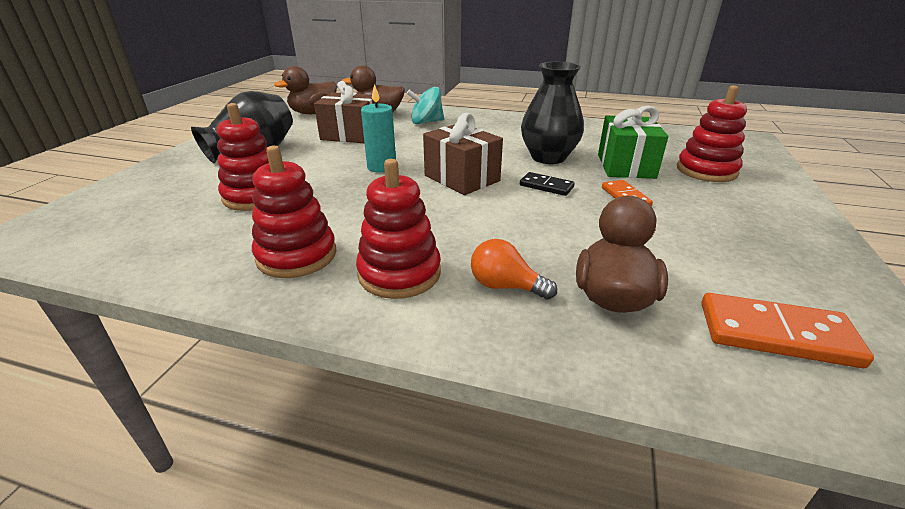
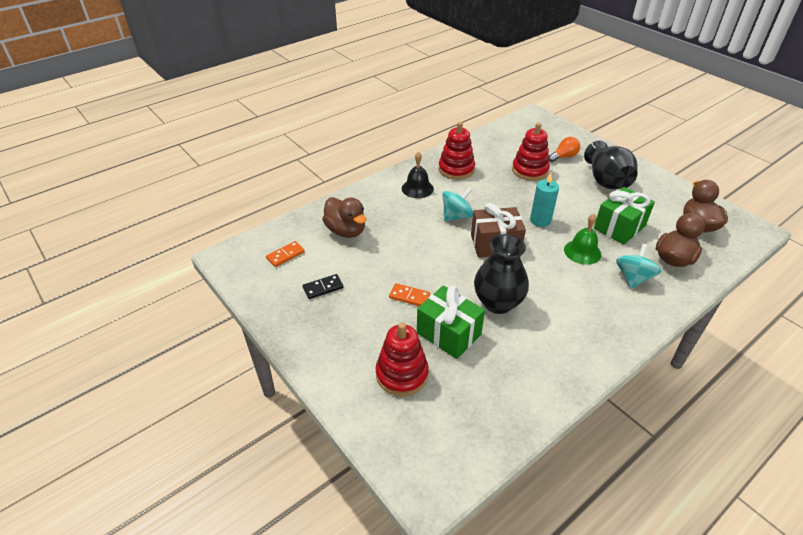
camera: 125 degrees right, 10 degrees up
(351, 135) = (619, 227): brown gift -> green gift
(399, 273) = (417, 188): red stacking toy -> black bell
(414, 142) = (582, 252): none -> green bell
(437, 215) = (456, 216): none -> turquoise spinning top
(505, 286) = (381, 209): orange light bulb -> orange light bulb (564, 157)
(546, 186) = (453, 272): black domino -> black domino (323, 288)
(776, 334) = (285, 255): orange domino -> orange domino, size x0.61

